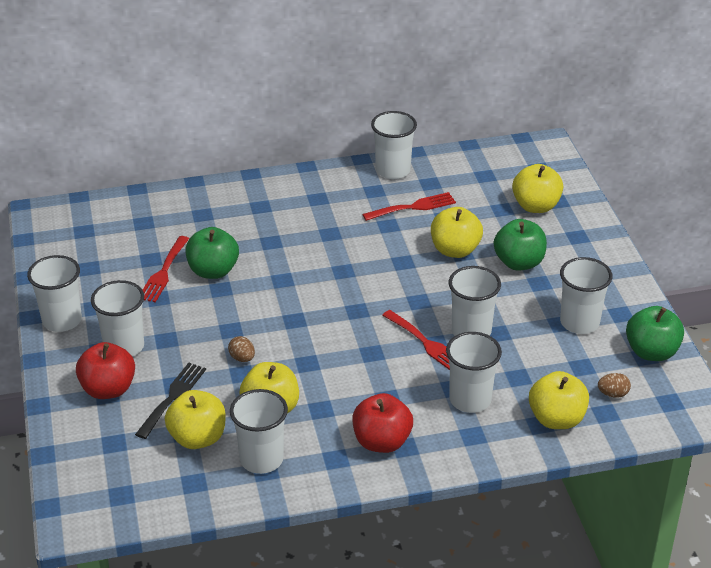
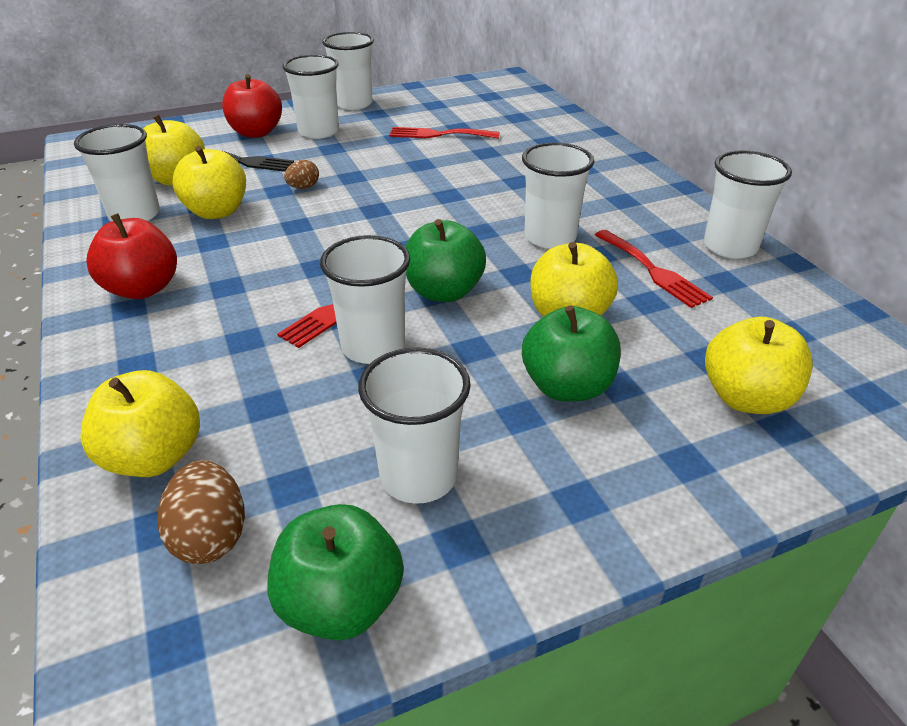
camera: 80 degrees right, 0 degrees up
(213, 271) = (450, 157): green apple -> green apple (444, 291)
(470, 400) = (215, 357): white cup -> white cup (550, 237)
(613, 394) = (210, 536): brown egg -> brown egg, size x1.61

